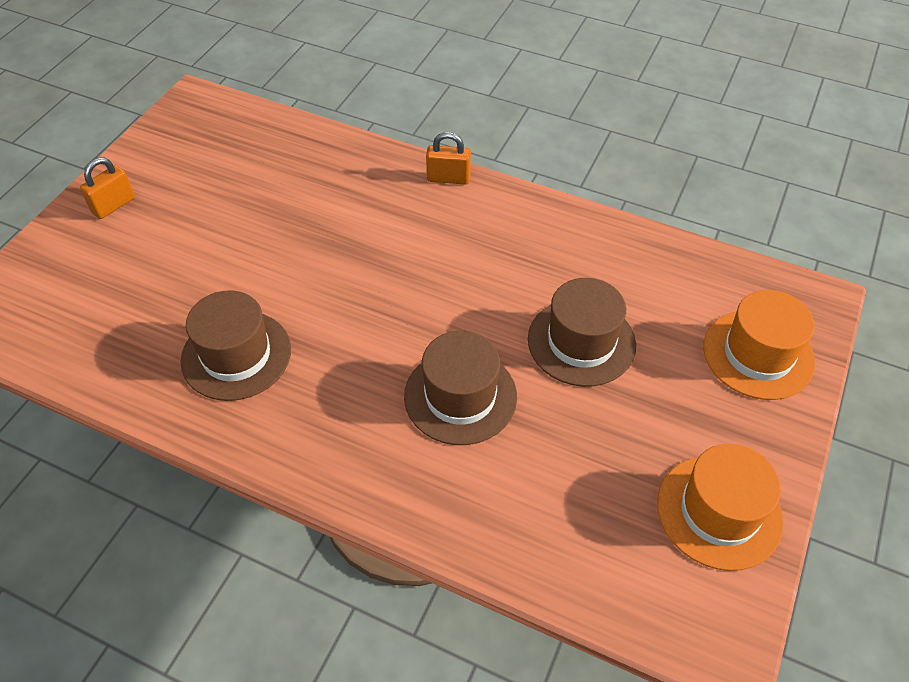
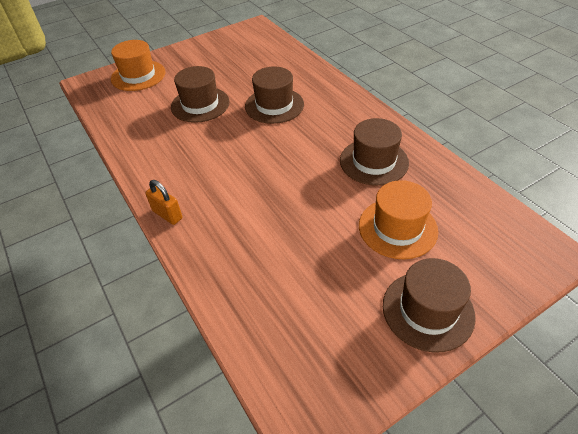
camera: 145 degrees left, 5 degrees down
(114, 205) = (428, 310): orange padlock -> brown hat
(719, 511) = (217, 46): orange hat -> orange hat (397, 228)

